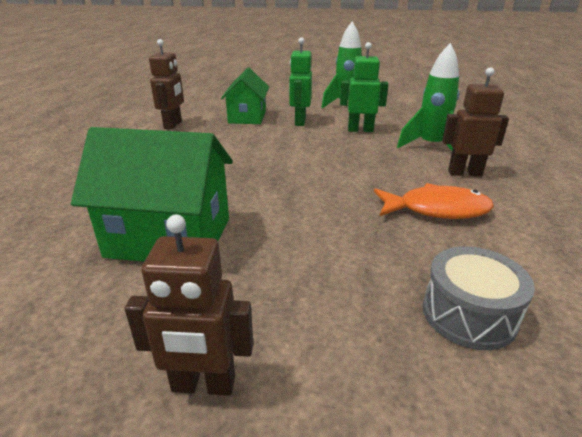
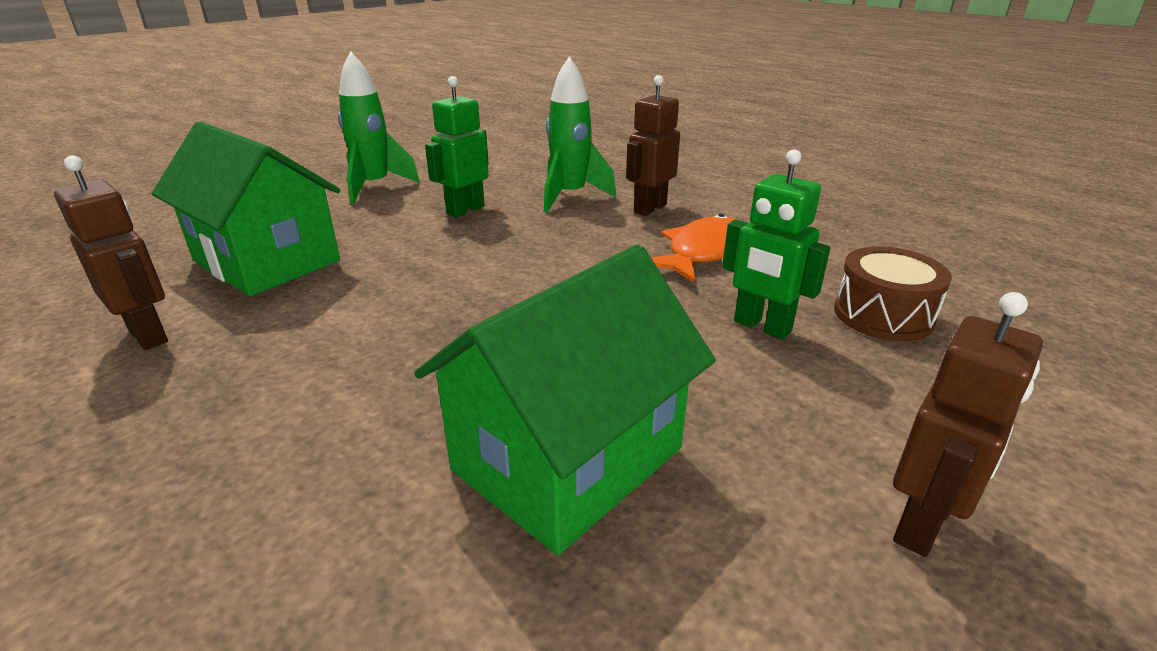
camera: 55 degrees left, 0 degrees up
(247, 117) = (266, 261): green house -> green house, size x1.50
(300, 122) = (366, 233): green robot -> green robot (762, 327)
(468, 314) = (883, 315): grey drum -> brown drum

